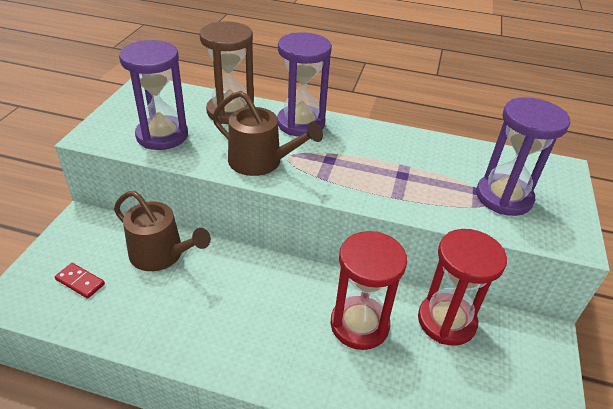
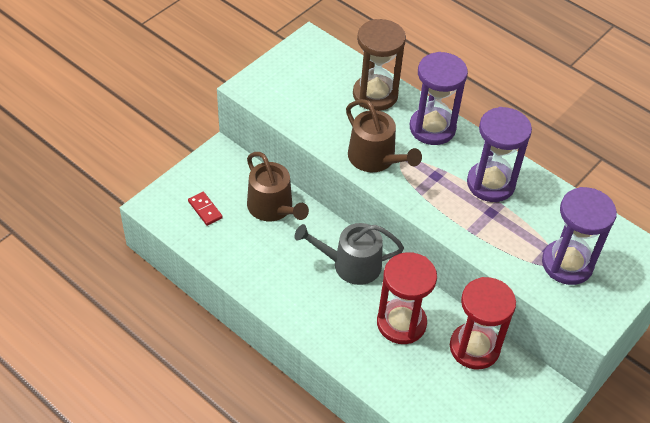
camera: 25 degrees right, 10 degrees up
(162, 135) = (305, 104): purple hourglass -> purple hourglass (490, 183)
(273, 283) = (350, 264): none -> grey watering can

